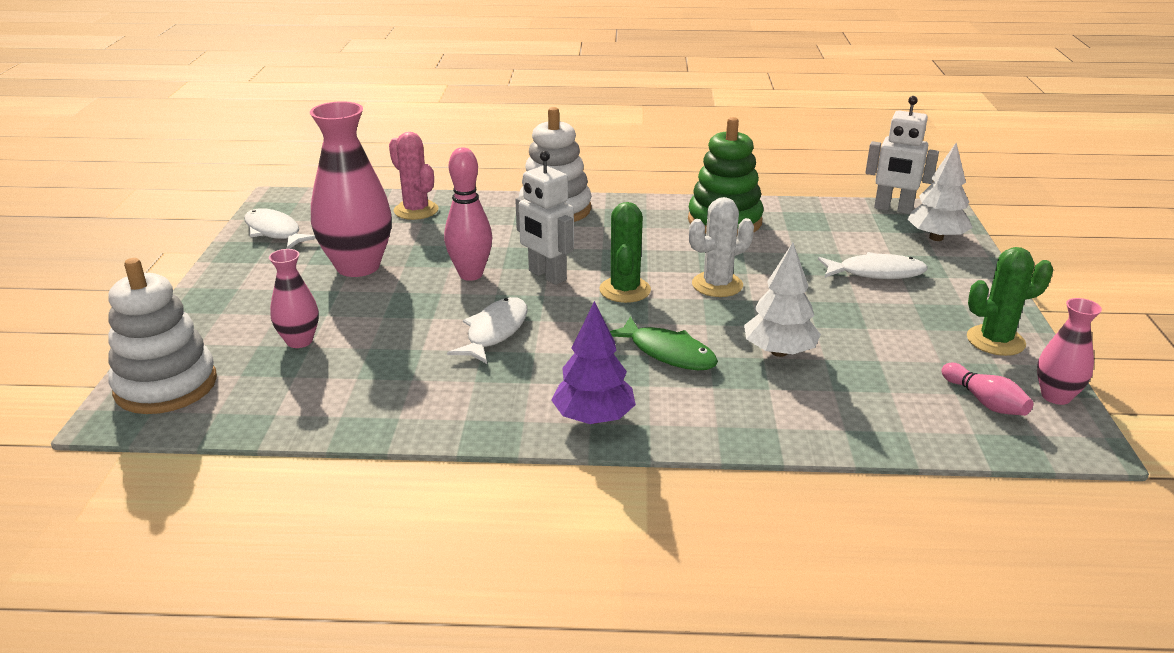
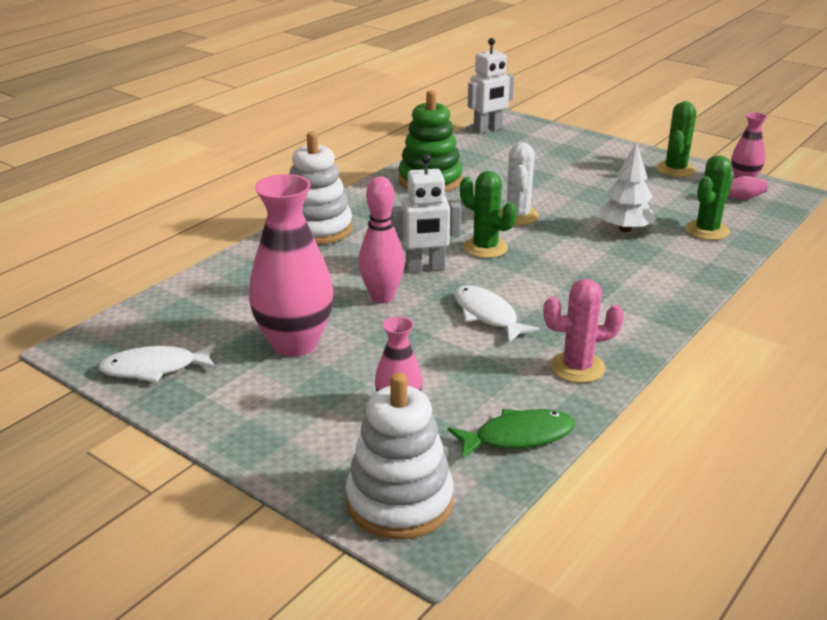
camera: 55 degrees left, 0 degrees up
(416, 210) = (223, 286): pink cactus -> pink cactus (577, 367)
(593, 418) = (644, 316): purple tree -> none
(668, 353) = (588, 263): green fish -> green fish (518, 437)
(859, 406) = (707, 230): none -> green cactus
(876, 273) = (563, 166): white fish -> none
(936, 238) = (541, 134): white tree -> none

